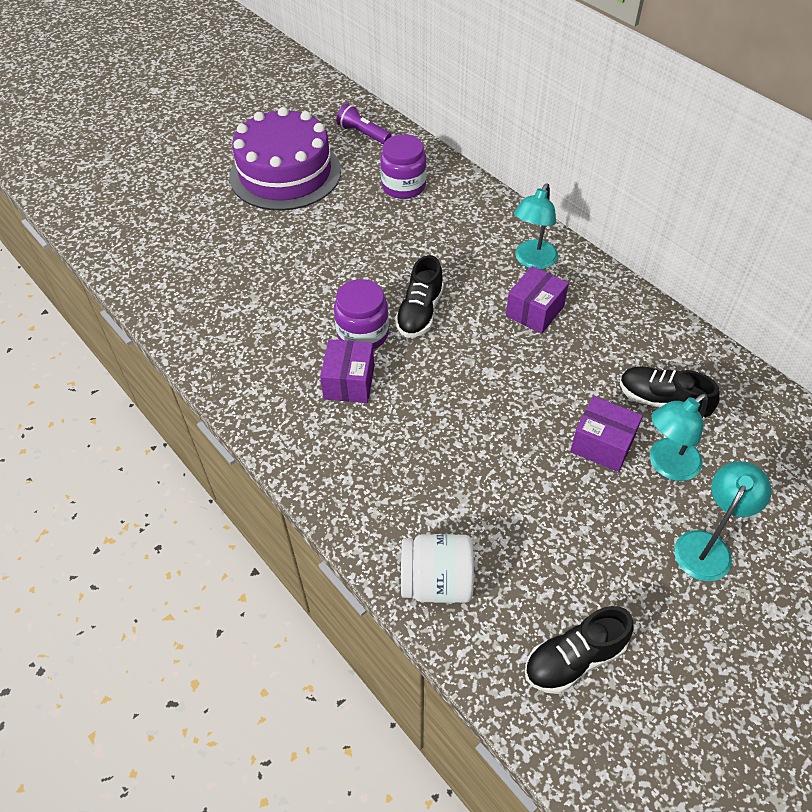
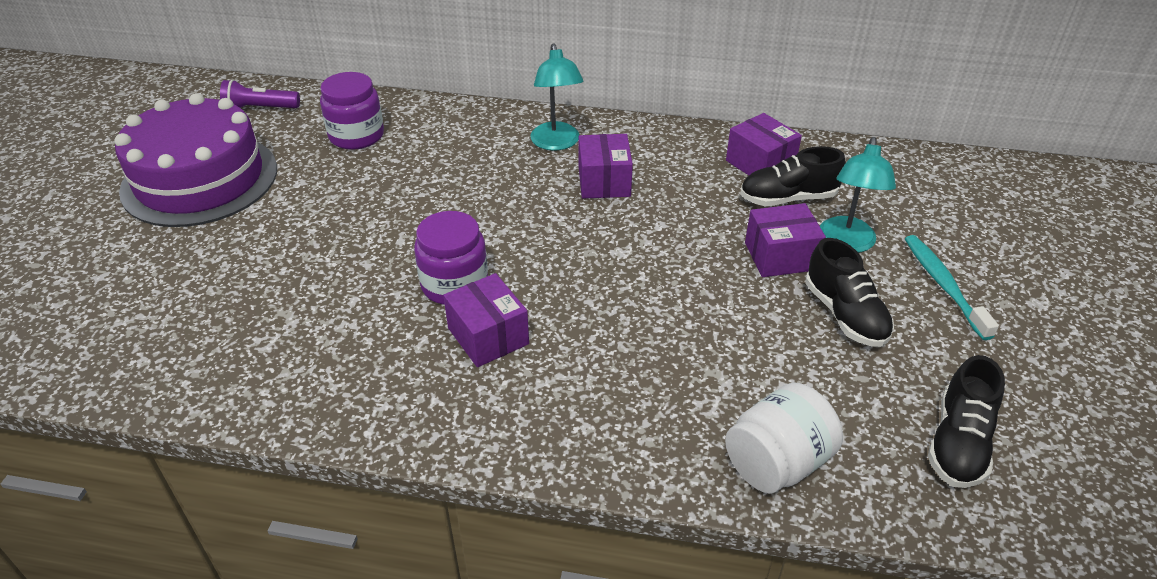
camera: 40 degrees left, 10 degrees down
(420, 313) = (495, 236): black shoe -> black shoe (845, 314)
(672, 361) = (760, 164): none -> purple box
(707, 546) = (943, 285): turquoise lamp -> turquoise toothbrush

